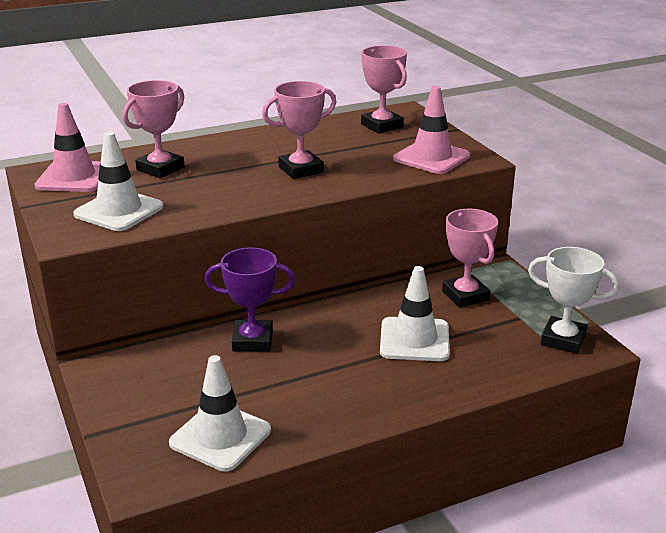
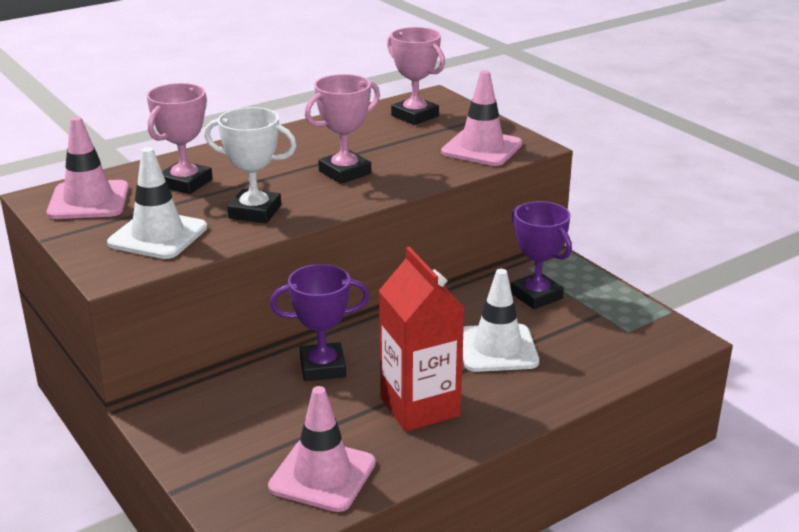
camera: 10 degrees left, 0 degrees up
(220, 437) = (322, 475): white traffic cone -> pink traffic cone
(327, 385) = (420, 407): none -> red carton
(465, 296) = (536, 296): pink trophy -> purple trophy
(563, 340) = (650, 333): white trophy -> white trophy (255, 212)

